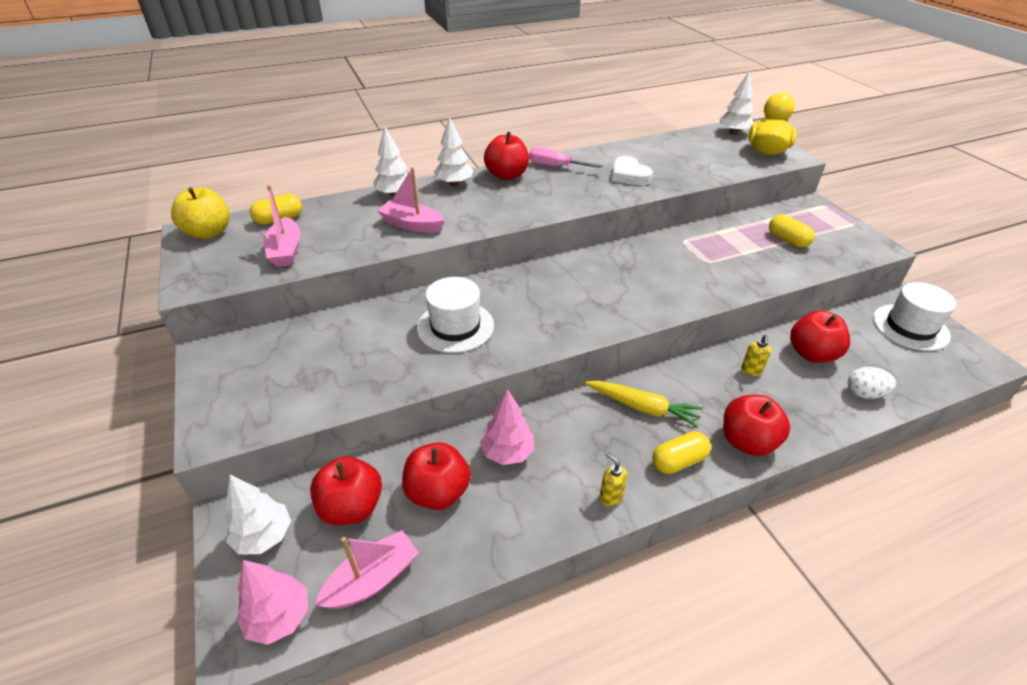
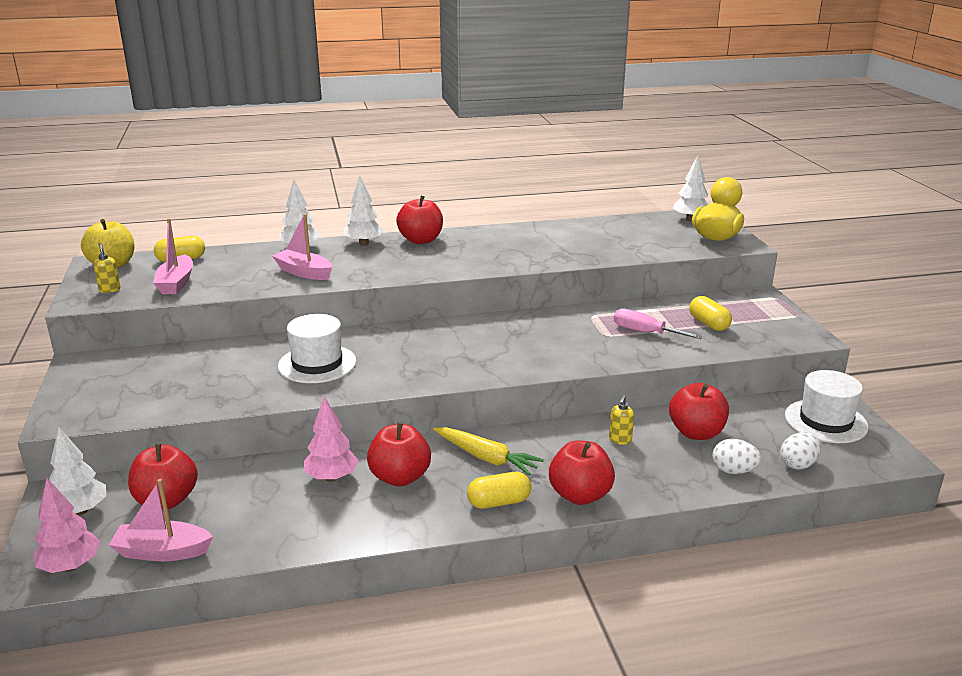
camera: 10 degrees right, 15 degrees down
(372, 579) = (162, 551): pink boat -> pink boat turned 150 degrees counterclockwise
(438, 492) = (251, 499): red apple -> red apple (400, 477)
(555, 166) = (476, 236): pink screwdriver -> pink screwdriver (645, 332)
(610, 497) = (415, 521): yellow soap dispenser -> yellow soap dispenser (110, 290)
(629, 175) = (549, 249): white heart -> none
(913, 379) = (798, 464): none -> white egg

